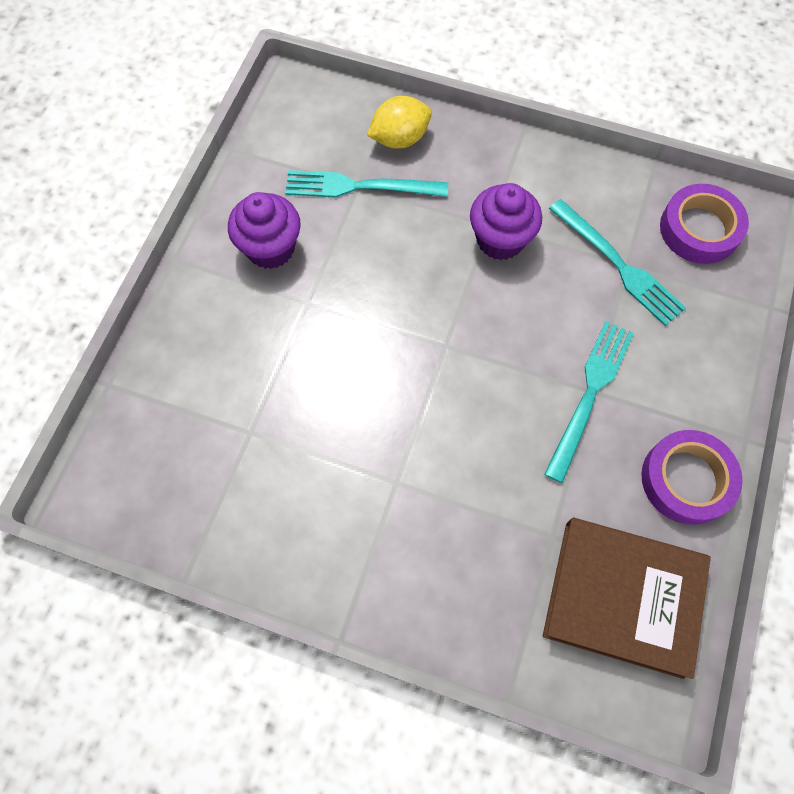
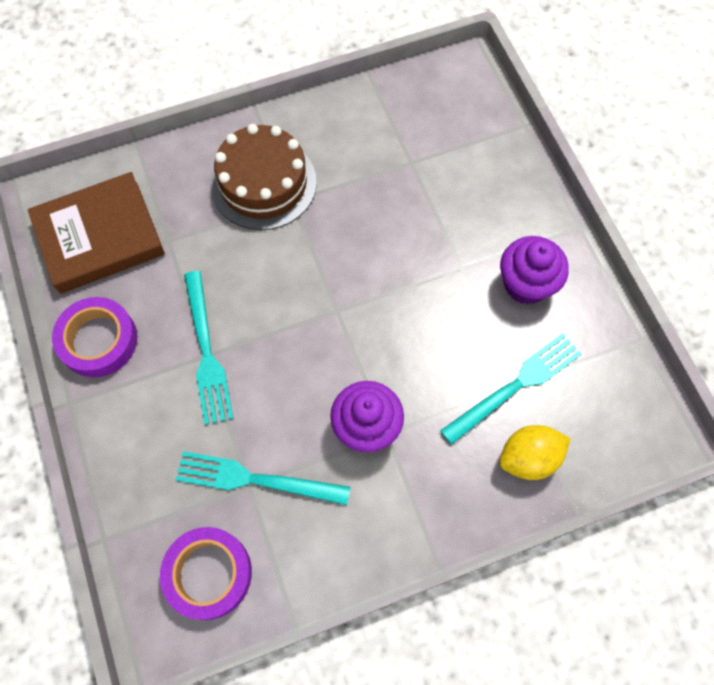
camera: 140 degrees right, 0 degrees up
(399, 139) = (528, 458): yellow lemon -> yellow lemon turned 45 degrees clockwise
(410, 525) = (263, 183): none -> brown cake

